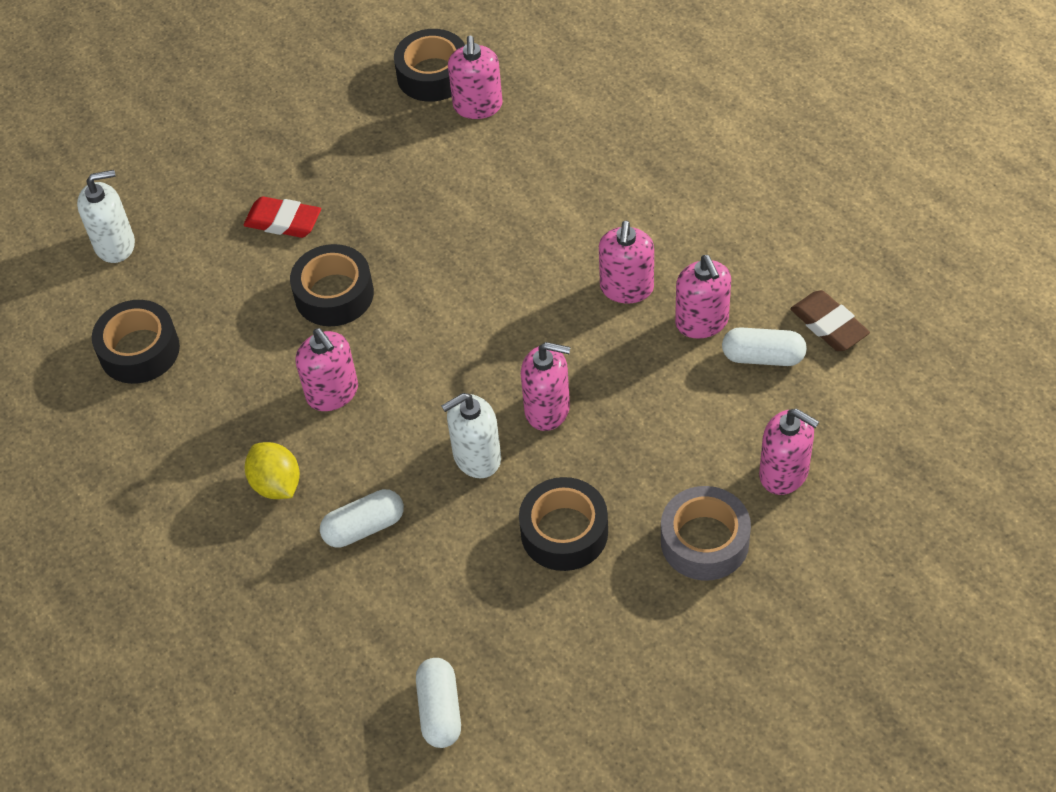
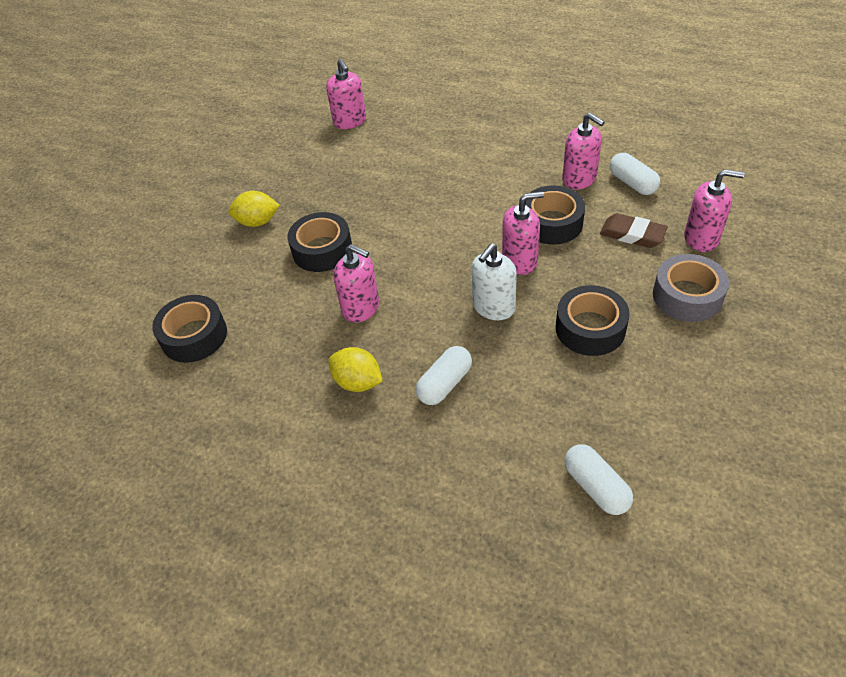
camera: 25 degrees left, 5 degrees down
(115, 244) = (137, 278): white soap dispenser -> none
(283, 221) = (257, 222): red eraser -> yellow lemon
(433, 75) = (309, 116): black tape -> black tape (552, 223)
(626, 288) = (517, 178): pink soap dispenser -> none
(763, 357) = (632, 183): white capsule -> white capsule turned 75 degrees clockwise
(829, 325) = (656, 154): brown eraser -> brown eraser (632, 234)

